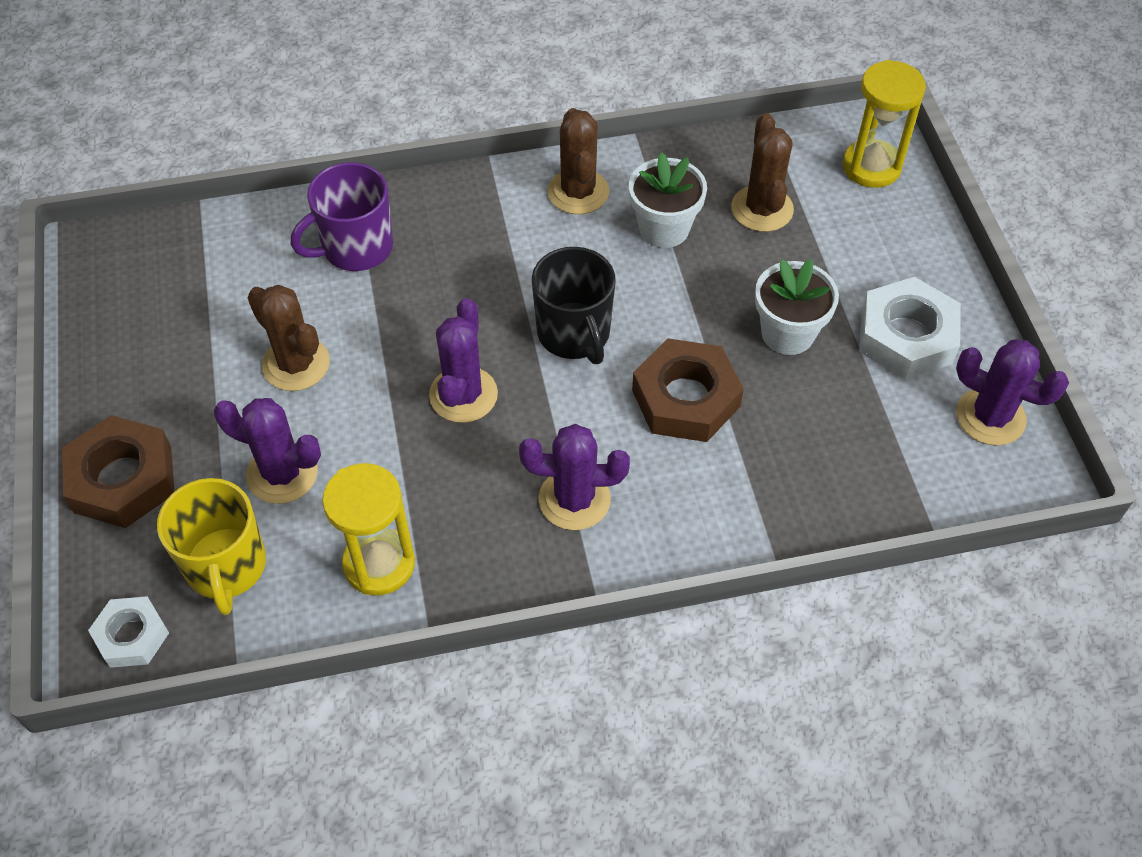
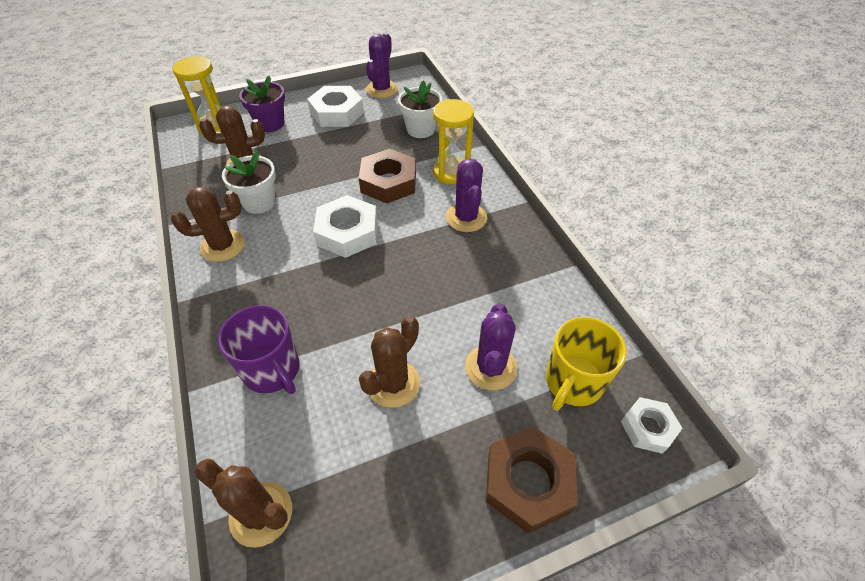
camera: 100 degrees left, 5 degrees down
(190, 241) = (261, 514): none -> brown cactus
(226, 566) = (573, 382): yellow mug -> yellow mug turned 150 degrees clockwise
(379, 564) = (538, 297): yellow hourglass -> yellow hourglass (451, 172)
(463, 395) = (404, 278): purple cactus -> none
(574, 334) = (347, 232): black mug -> white nut
(787, 333) = (338, 149): white flower pot -> white flower pot (420, 129)
(875, 239) = (270, 123): none -> purple flower pot

